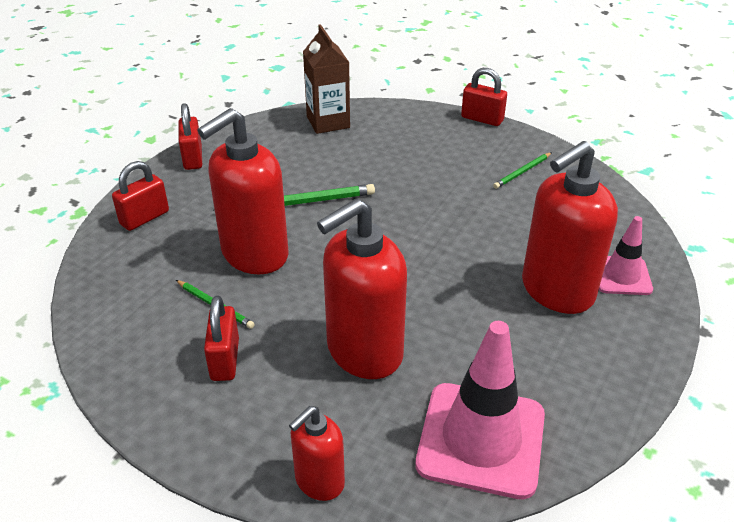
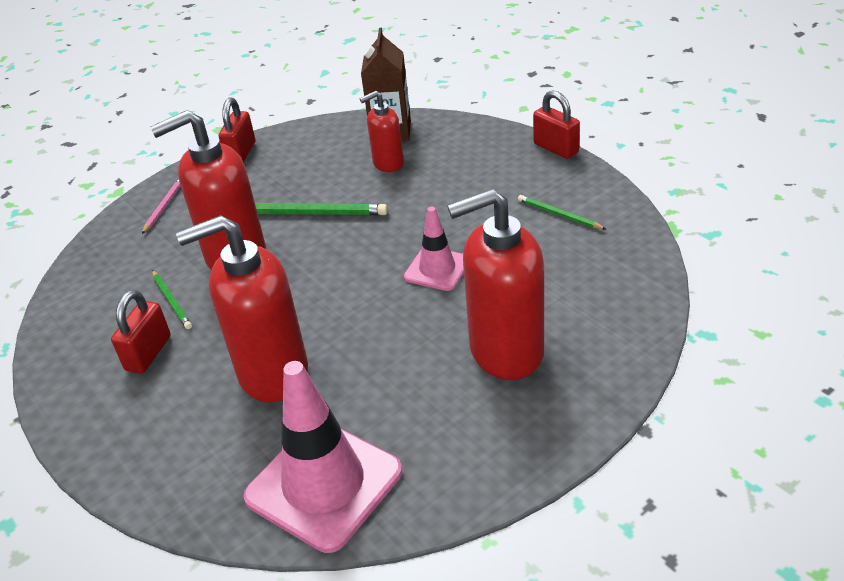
camera: 25 degrees right, 0 degrees up
(144, 218) = (164, 206): red padlock -> pink pencil
(319, 481) = (155, 484): red soap dispenser -> red soap dispenser (388, 163)
(522, 172) = (559, 215): green pencil -> green pencil turned 60 degrees clockwise
(621, 276) = (589, 349): pink traffic cone -> pink traffic cone (437, 269)

